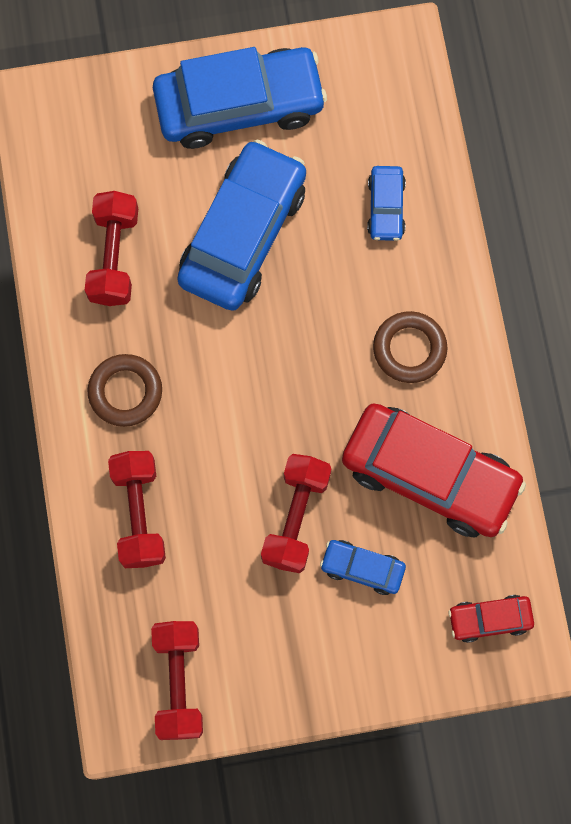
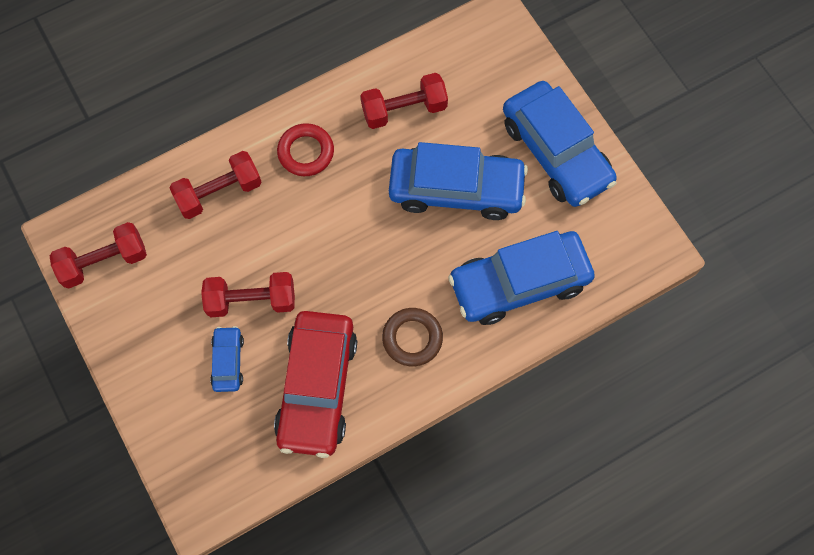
camera: 70 degrees right, 5 degrees down
(125, 392) = (306, 152): brown ring -> red ring
(386, 207) = (519, 283): blue car -> blue car, size x2.16
(490, 619) = (218, 470): red car -> none

